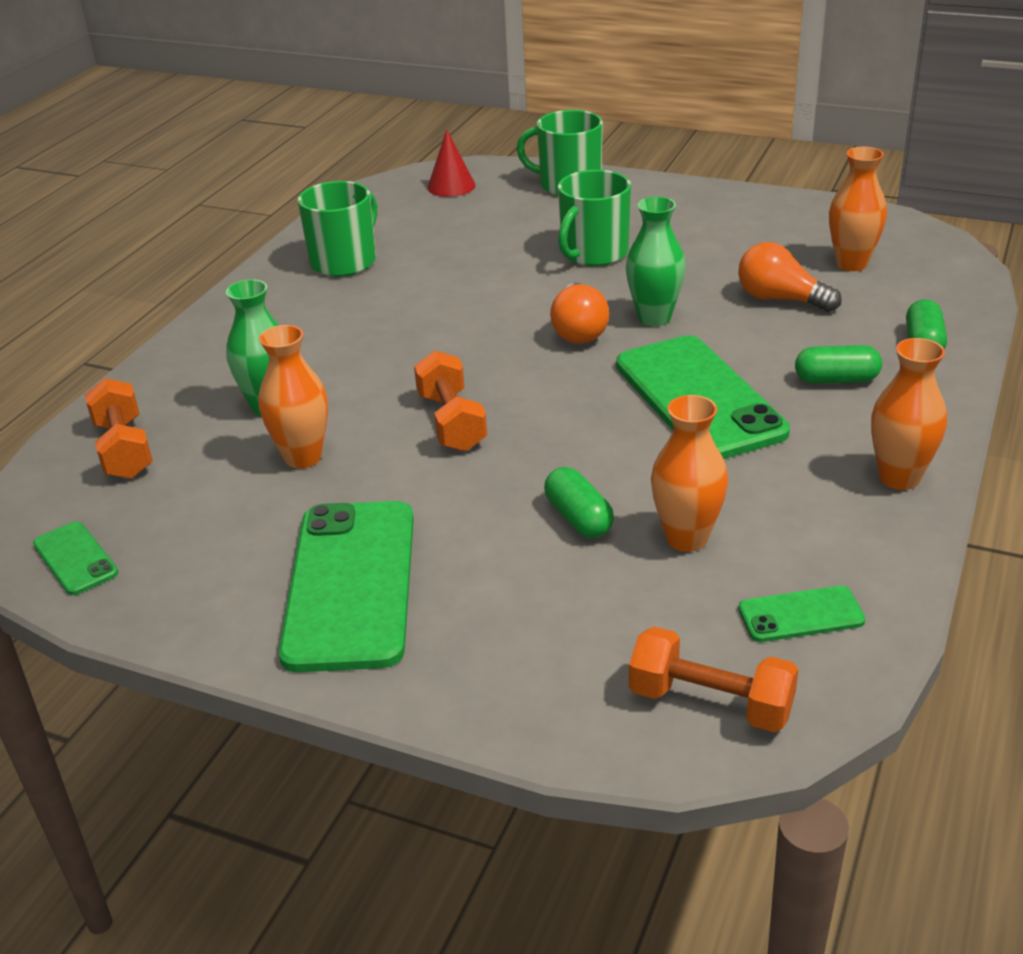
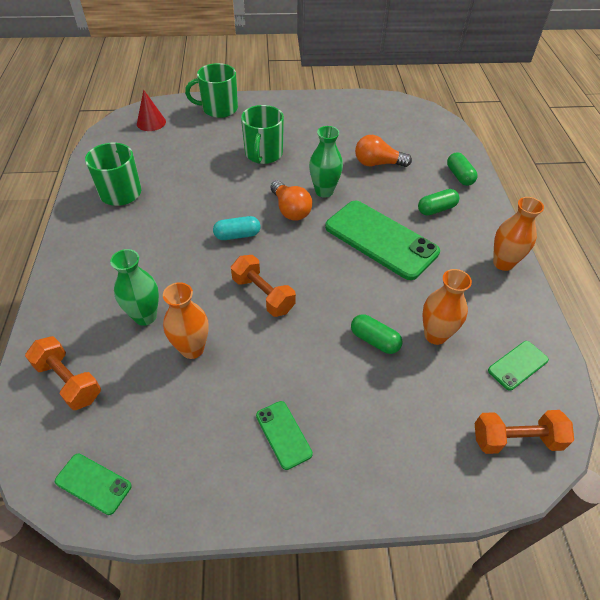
camera: 30 degrees left, 15 degrees up
(351, 584) = (283, 434): green phone -> green phone, size x0.46
(471, 344) = (237, 235): none -> turquoise capsule
(851, 264) = (395, 133): orange vase -> none

